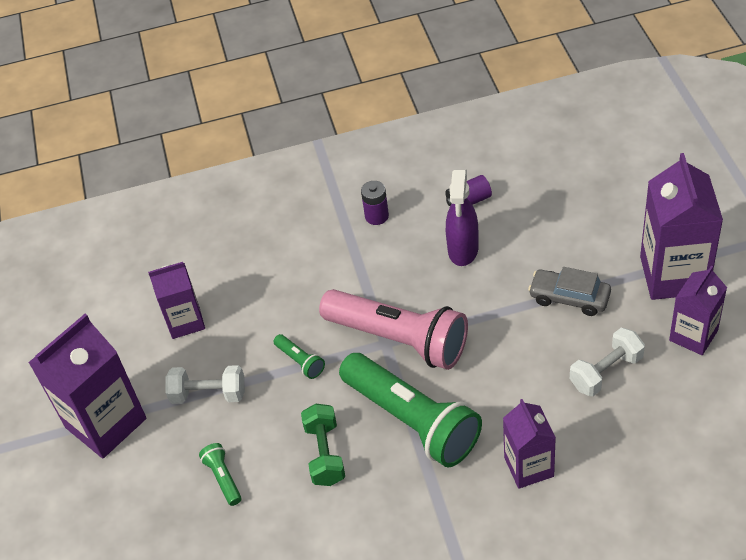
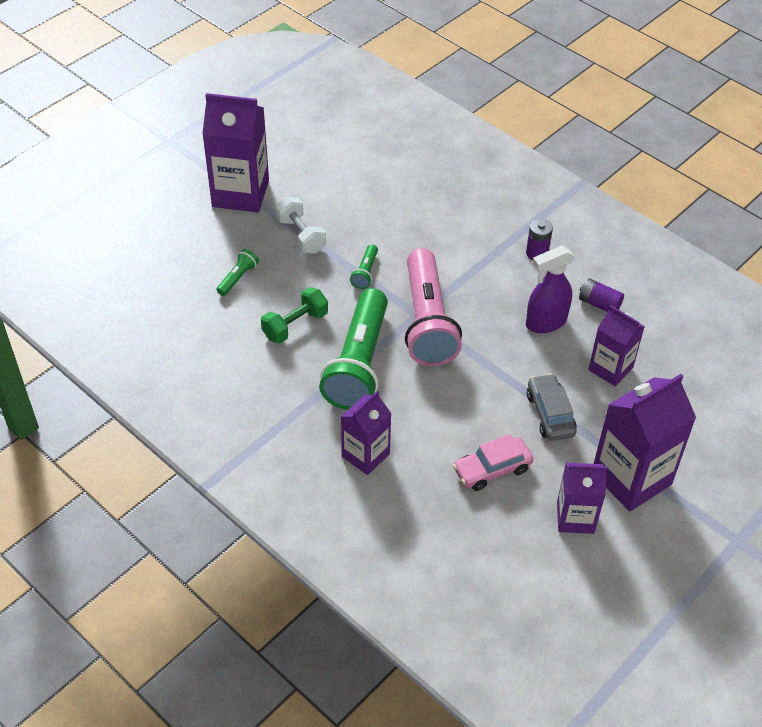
camera: 50 degrees right, 0 degrees up
(185, 321) = (354, 191): purple carton -> purple carton (610, 368)
(606, 372) = (492, 469): white dumbbell -> pink car

